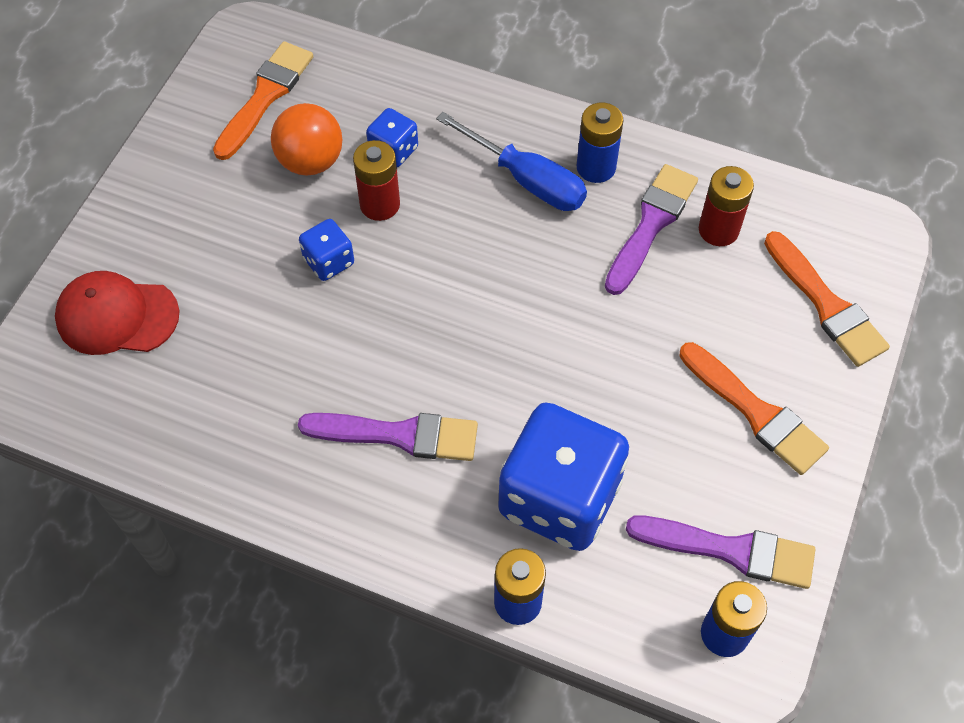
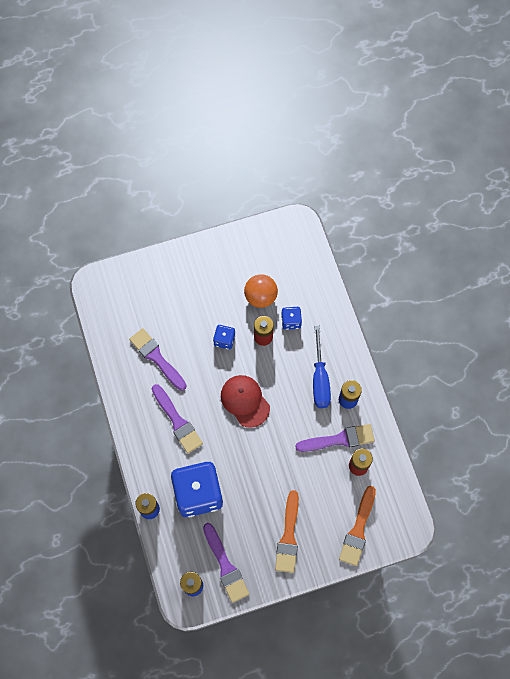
camera: 50 degrees right, 10 degrees up
(117, 316) = (144, 291): red cap -> red cap (245, 401)
(254, 384) = (156, 357): none -> purple brush
(265, 96) = (274, 256): orange brush -> none

